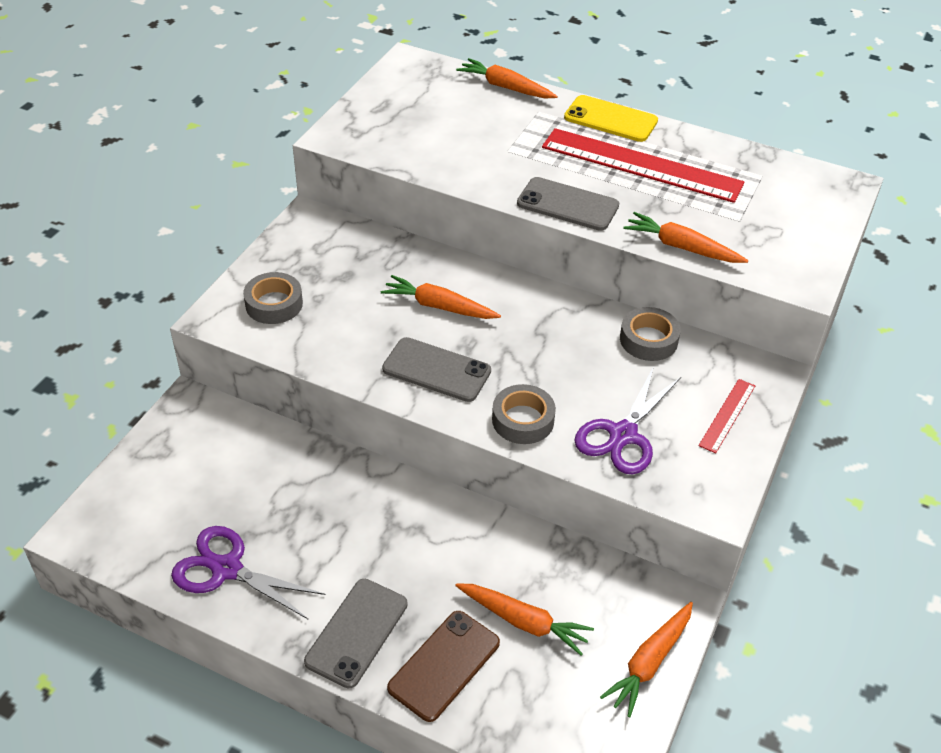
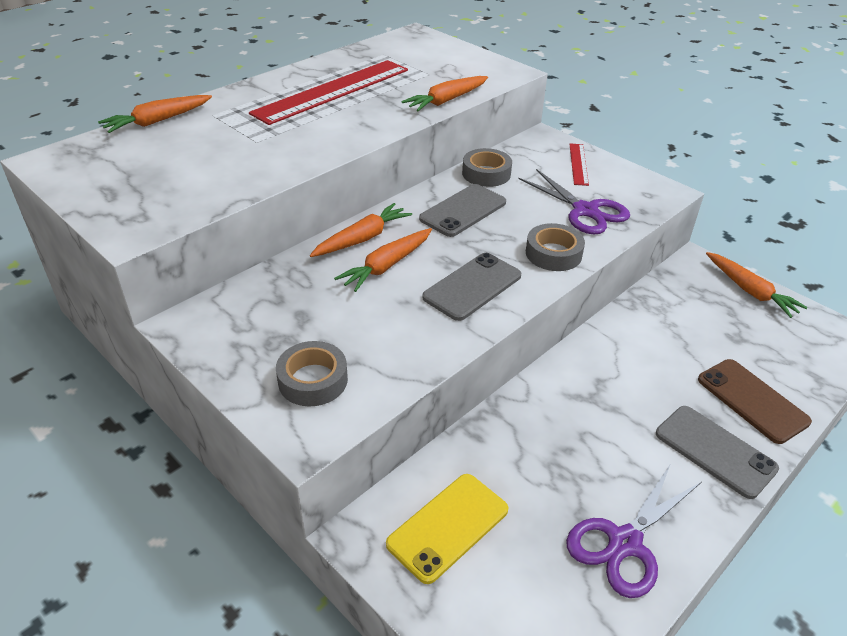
camera: 70 degrees left, 5 degrees down
(524, 622) = (709, 343): orange carrot -> orange carrot (362, 239)
(567, 205) = (359, 132): grey phone -> grey phone (463, 211)
(610, 119) = (259, 88): yellow phone -> yellow phone (448, 527)
(727, 415) = (578, 164): red ruler -> red ruler turned 45 degrees clockwise

